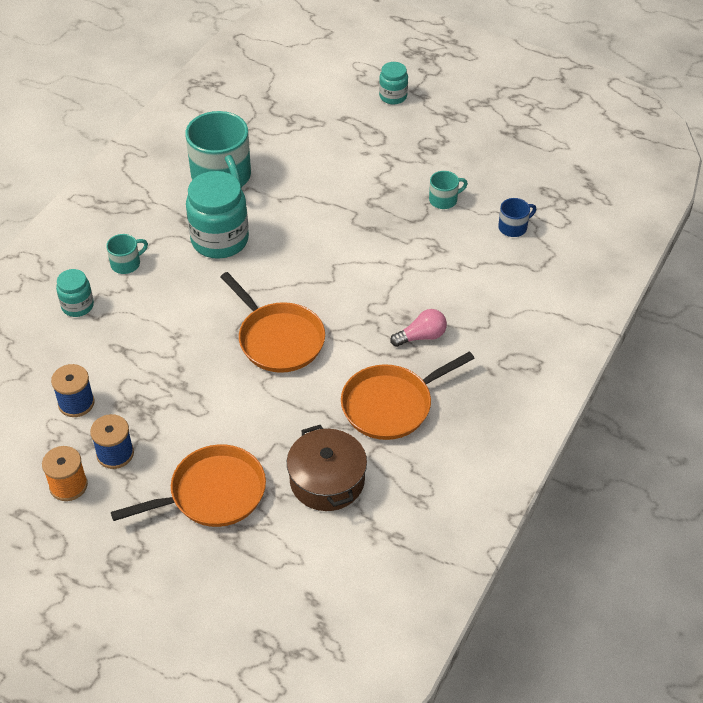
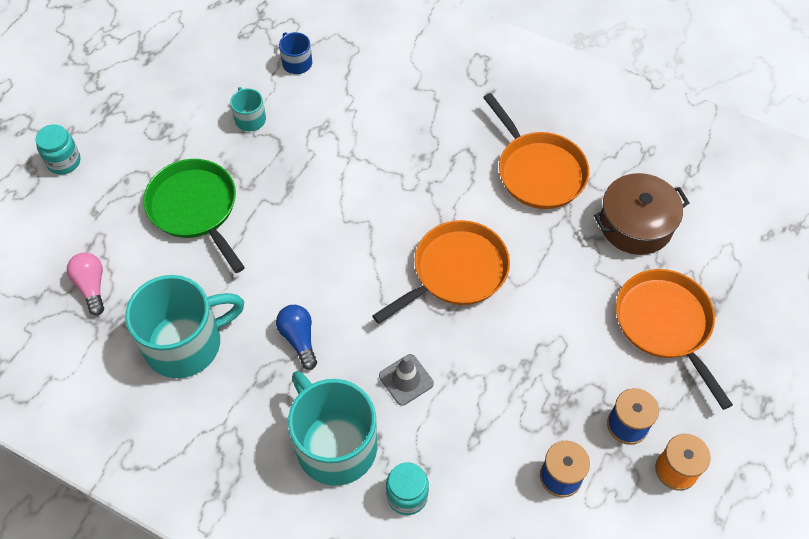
camera: 90 degrees left, 10 degrees up
(126, 263) = (335, 444): turquoise mug -> turquoise mug, size x2.16
(176, 305) = (406, 380): none -> grey traffic cone
(220, 240) = (299, 339): turquoise jar -> blue light bulb
(347, 173) = (195, 208): none -> green pan
(421, 336) = (448, 144): pink light bulb -> pink light bulb (91, 286)

